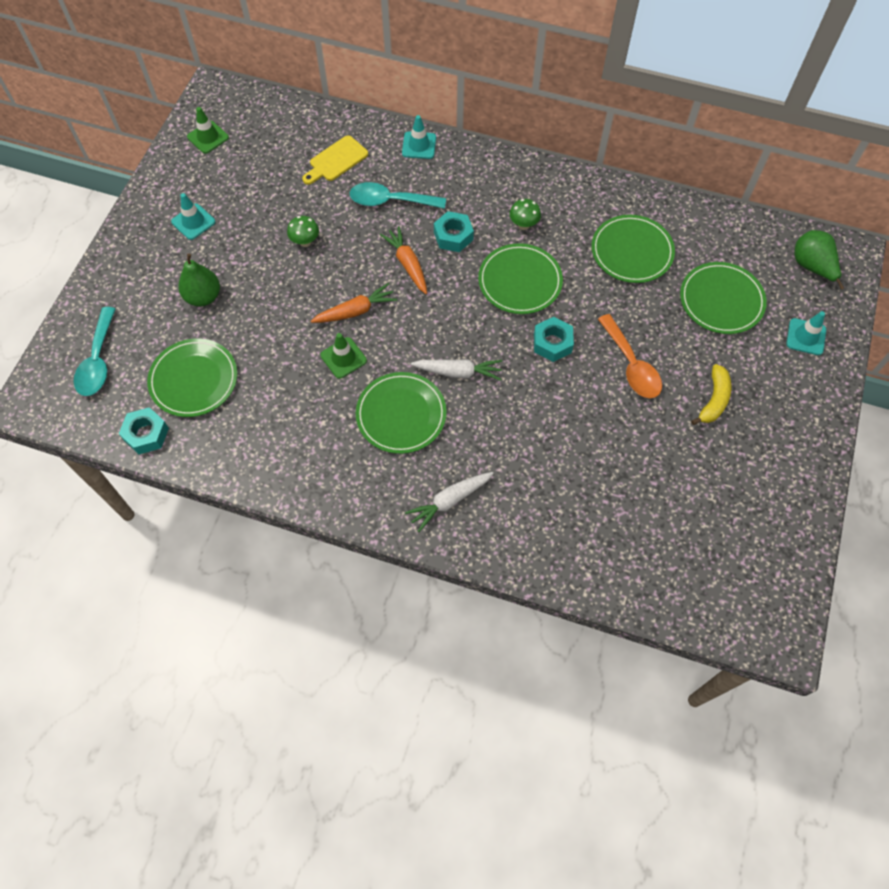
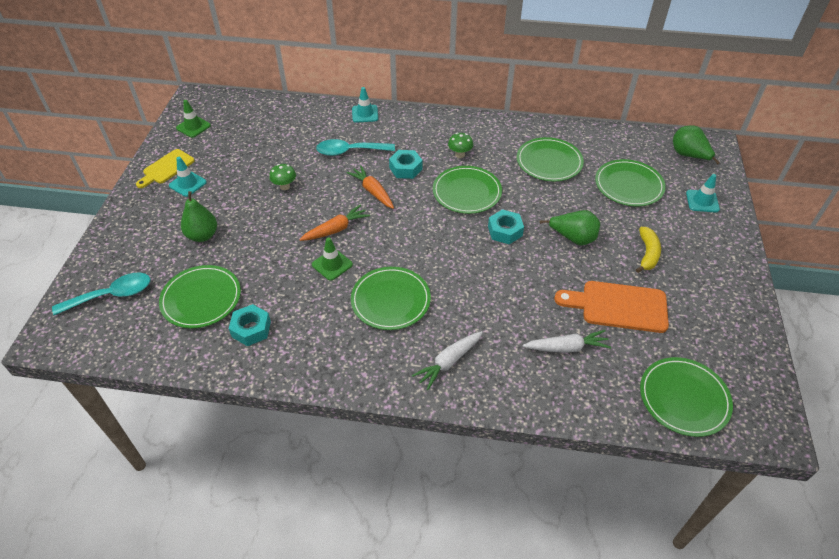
camera: 10 degrees left, 15 degrees down
(98, 360) = (111, 295): turquoise spoon -> turquoise spoon turned 105 degrees counterclockwise
(146, 434) = (161, 348): turquoise nut -> turquoise nut (251, 329)
(336, 160) = (301, 130): yellow cutting board -> yellow cutting board (166, 168)
(458, 372) = (432, 262): white carrot -> white carrot (566, 347)
(631, 365) = (573, 238): orange spoon -> green pear
(658, 463) = (618, 306): none -> orange cutting board
(696, 586) = (684, 398): none -> green plate

